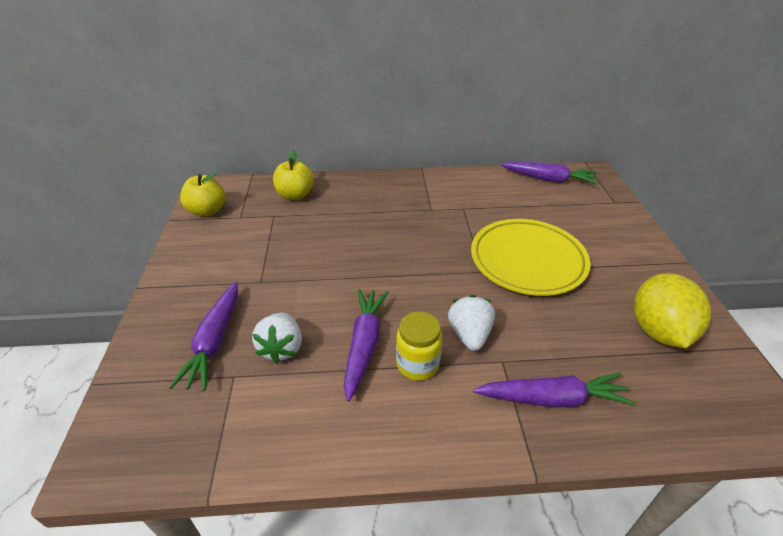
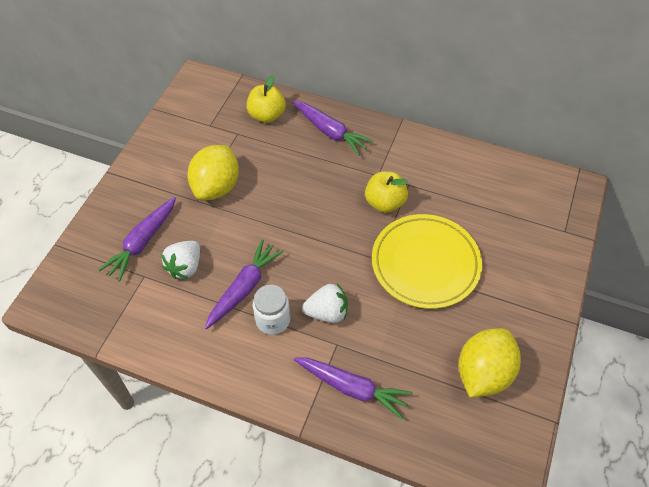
camera: 25 degrees right, 15 degrees up
(207, 211) = (186, 109): yellow apple -> yellow apple (385, 203)
(276, 263) = (216, 187): none -> yellow lemon
(417, 364) = (273, 320): yellow jar -> white jar
(469, 334) = (327, 312): white strawberry -> white strawberry turned 60 degrees clockwise
(548, 179) = (520, 178): purple carrot -> purple carrot (330, 132)

